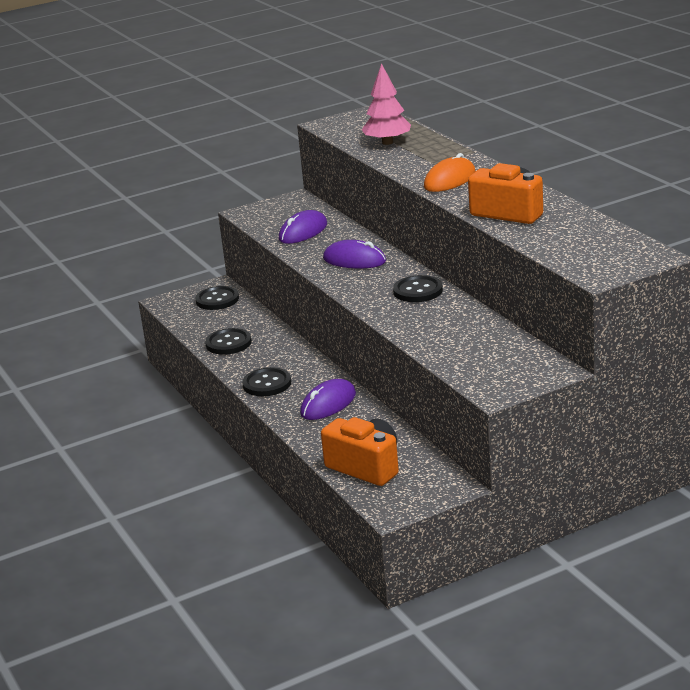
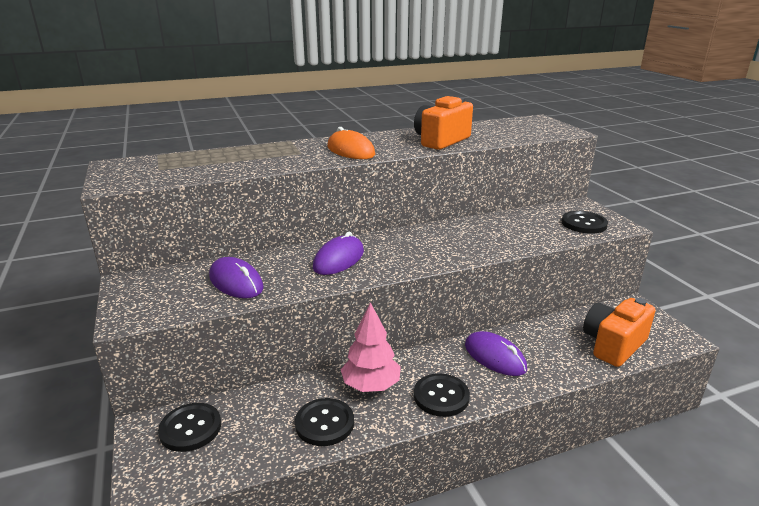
camera: 85 degrees left, 0 degrees up
(387, 142) = (220, 164): pink tree -> pink tree (371, 385)
(418, 291) = (427, 237): black button -> black button (584, 224)

